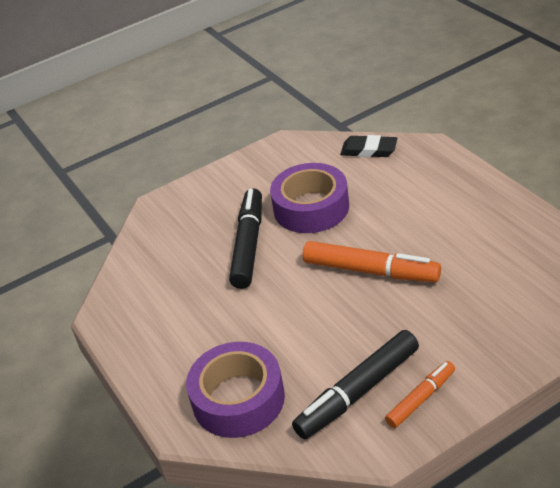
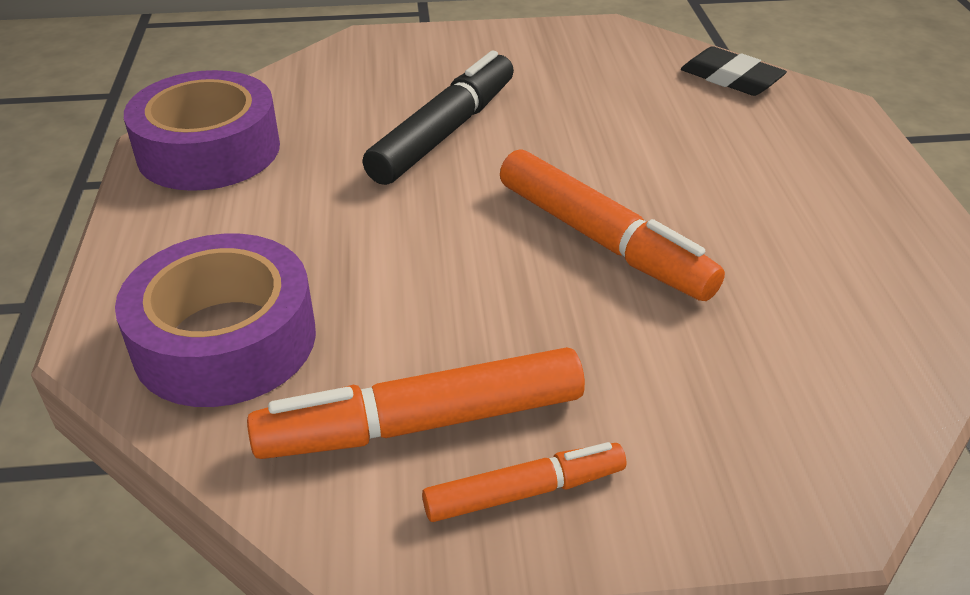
camera: 20 degrees right, 0 degrees up
(311, 208) = (579, 119): purple tape -> purple tape (209, 150)
(358, 392) = (423, 423): black marker -> orange marker

